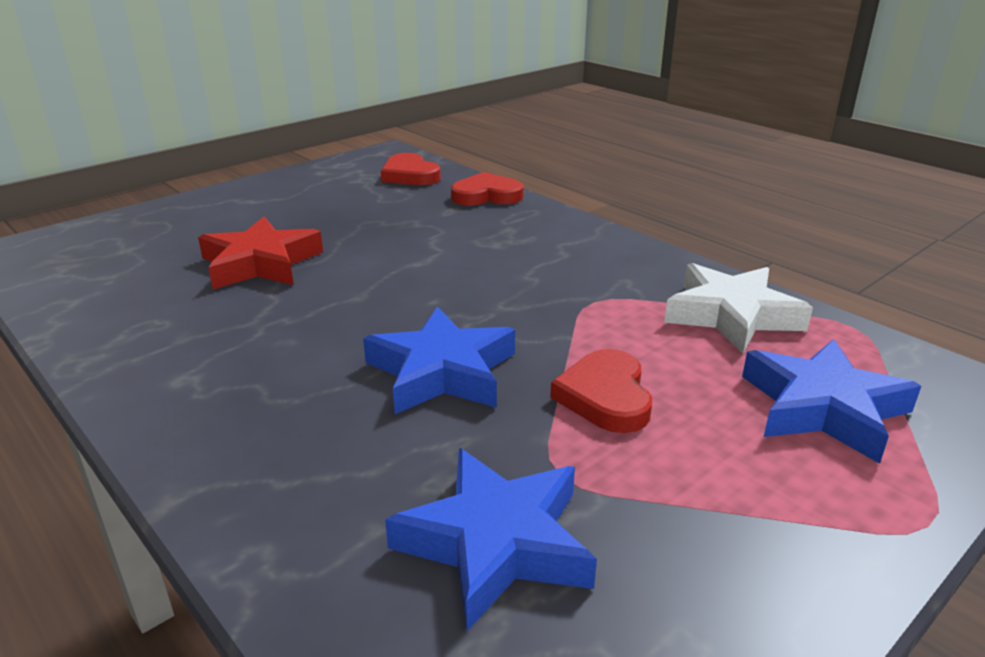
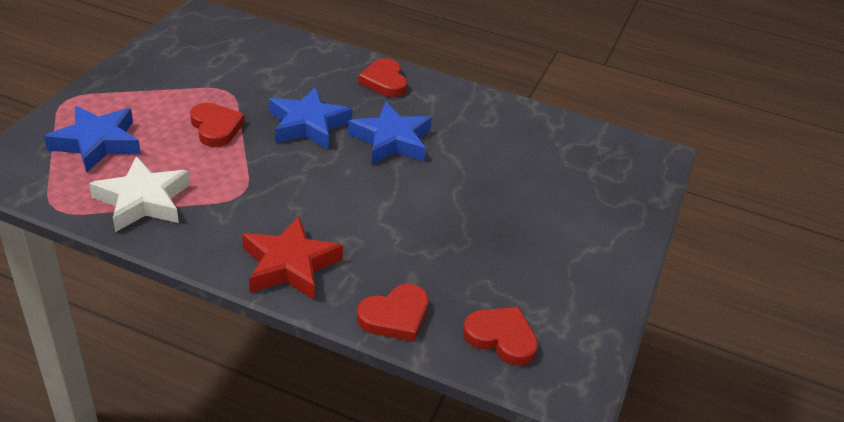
camera: 150 degrees right, 10 degrees up
(223, 428) = (384, 81): none -> red heart
(260, 263) = (489, 178): red star -> red star (290, 265)
(496, 542) = (242, 65): blue star -> blue star (391, 140)

